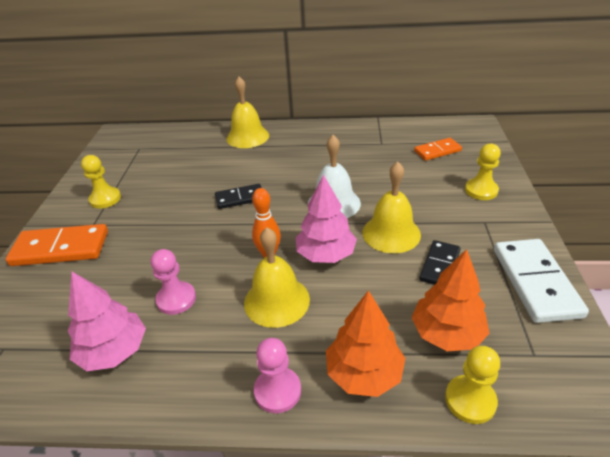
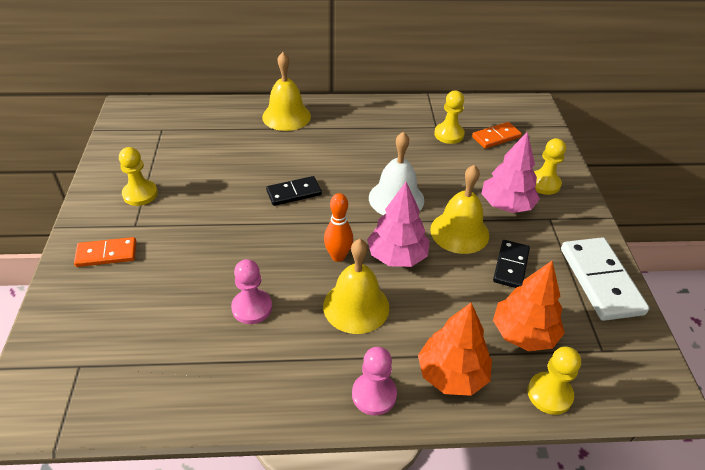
camera: 10 degrees left, 5 degrees up
(60, 248) = (106, 254): orange domino -> orange domino, size x0.60
(114, 351) = (201, 364): pink tree -> pink tree (506, 205)
(392, 149) = (449, 134): none -> yellow pawn

